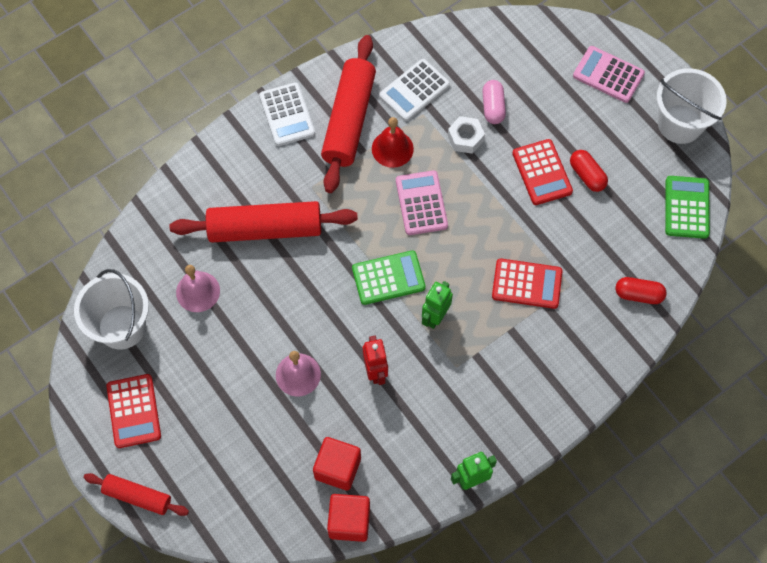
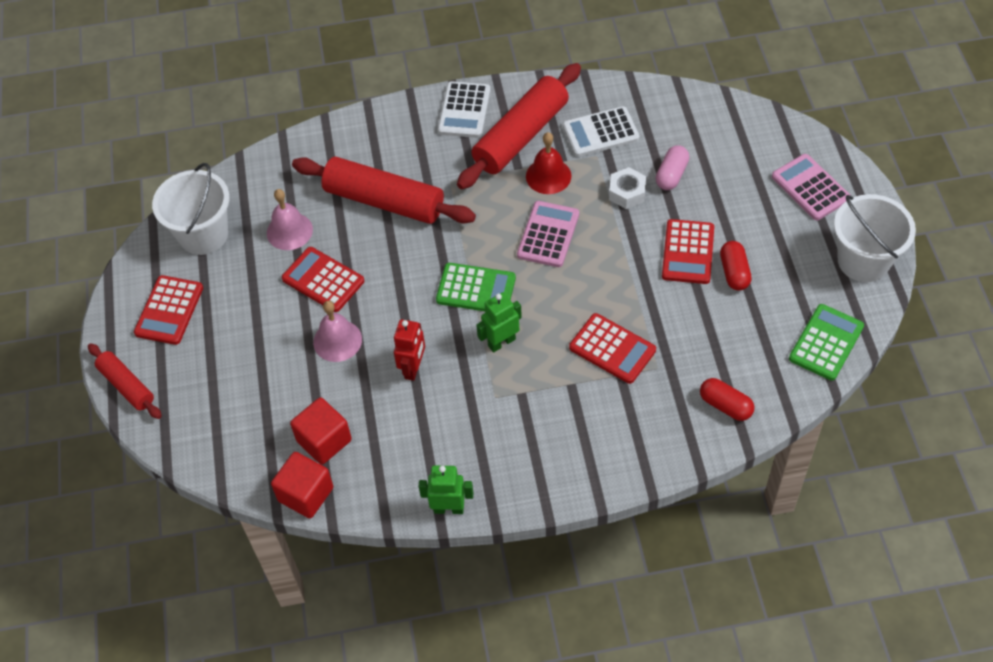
camera: 30 degrees right, 10 degrees down
(254, 324) = (323, 280): none -> red calculator

